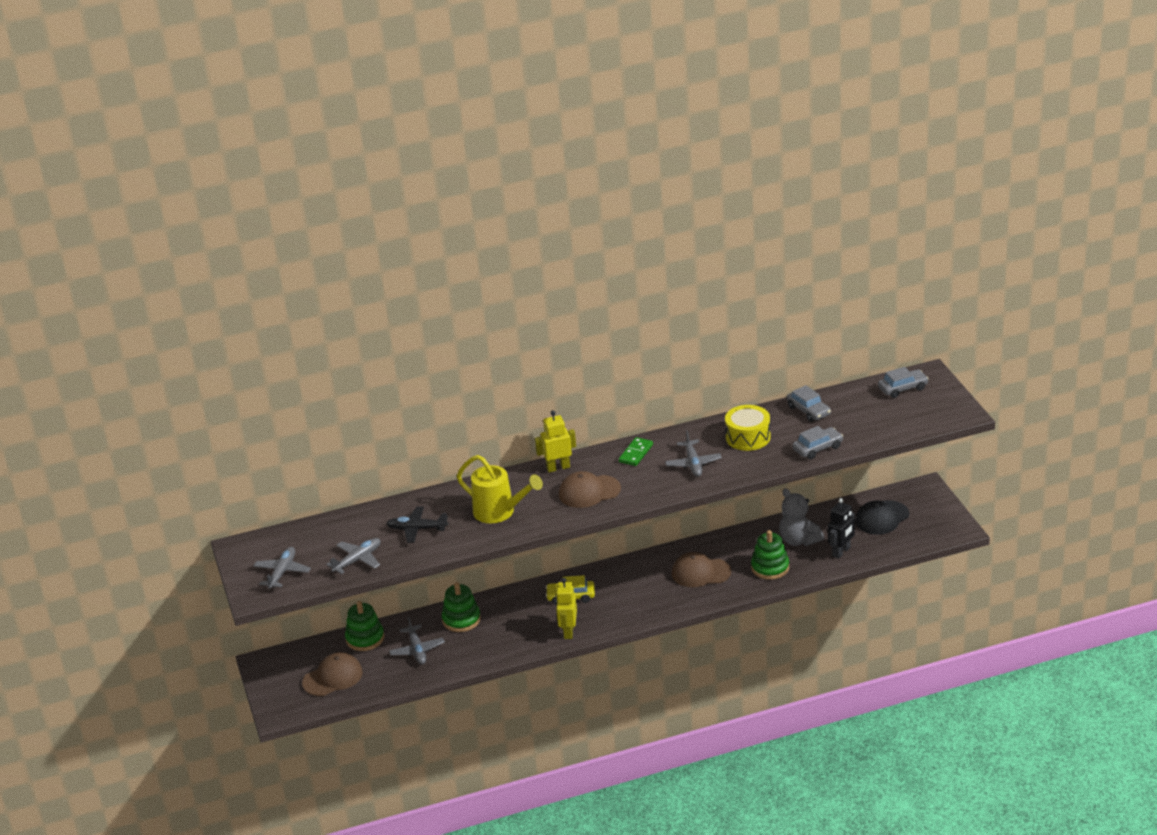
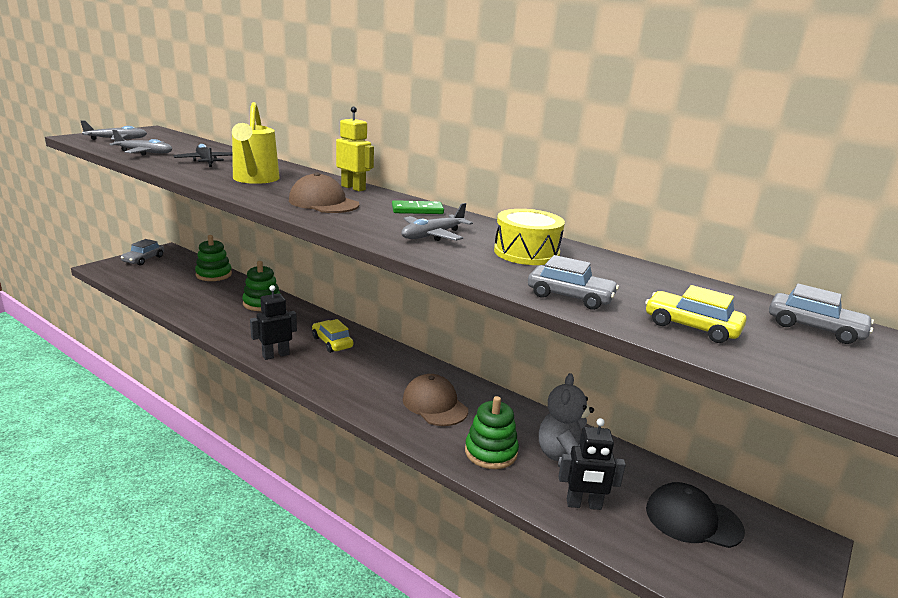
camera: 50 degrees right, 10 degrees down
(333, 677) = (155, 275): brown cap -> none
(417, 650) = (208, 296): grey plane -> none
(568, 631) = (275, 355): yellow robot -> black robot
(808, 411) = (639, 275): grey car -> grey car (143, 259)
(875, 426) = (691, 326): none -> yellow car

